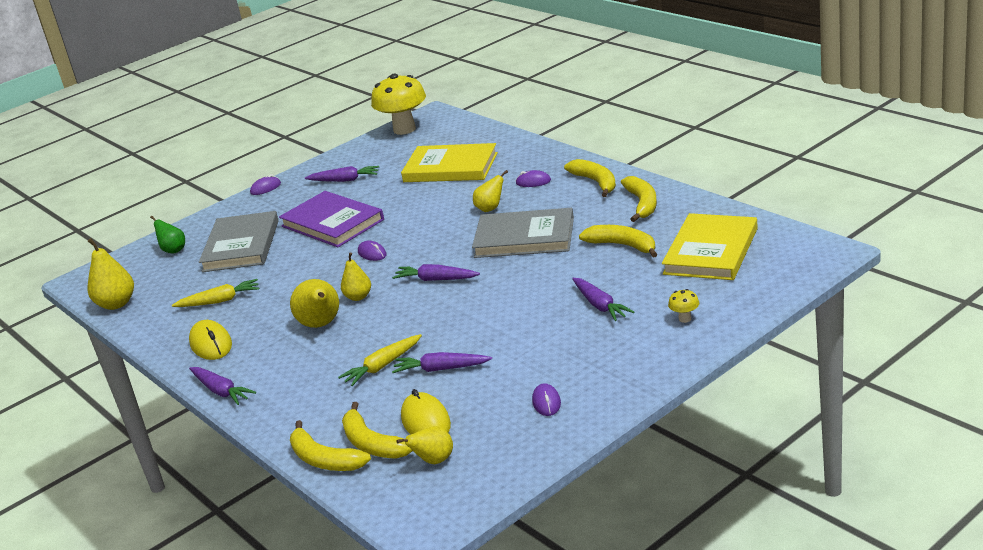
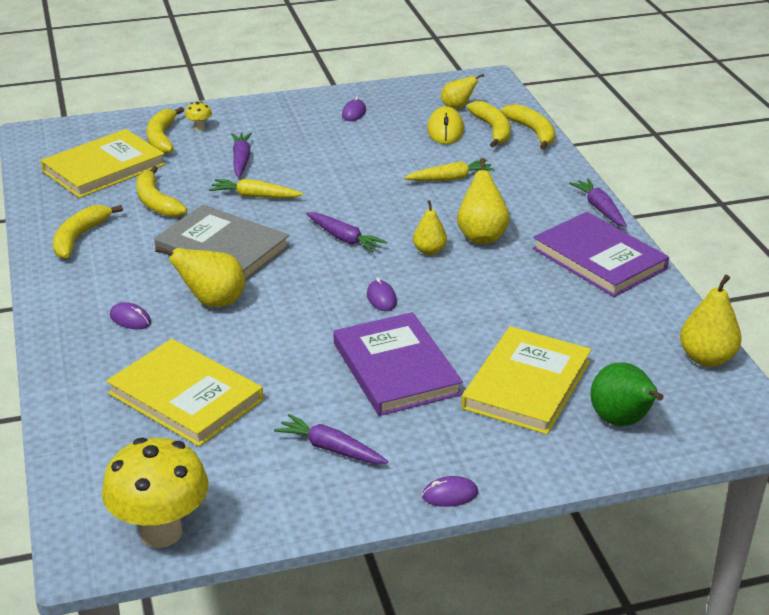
camera: 160 degrees left, 5 degrees up
(173, 250) = (622, 421): green pear -> green pear, size x1.55
(211, 344) = (599, 259): yellow mouse -> purple book
(219, 301) = (577, 308): yellow carrot -> yellow carrot (255, 196)
(241, 246) = (526, 384): grey book -> yellow book
(441, 369) = (406, 159): purple carrot -> none
(490, 209) = (213, 302): yellow pear -> yellow pear, size x1.55
(596, 182) = (77, 286): yellow banana -> yellow banana (162, 138)

